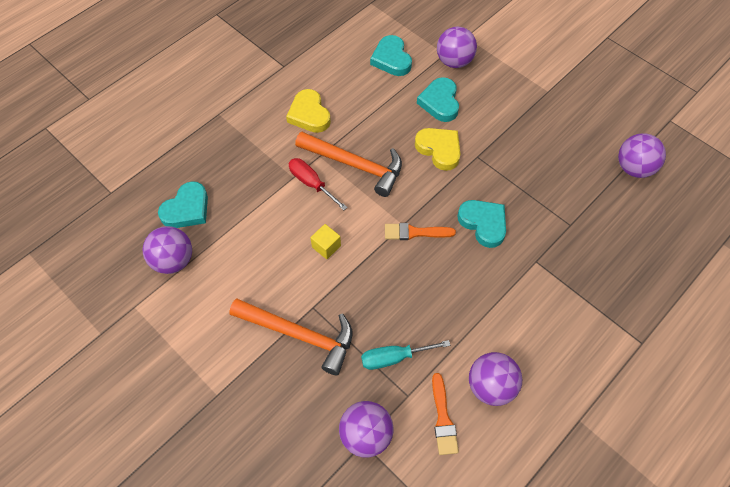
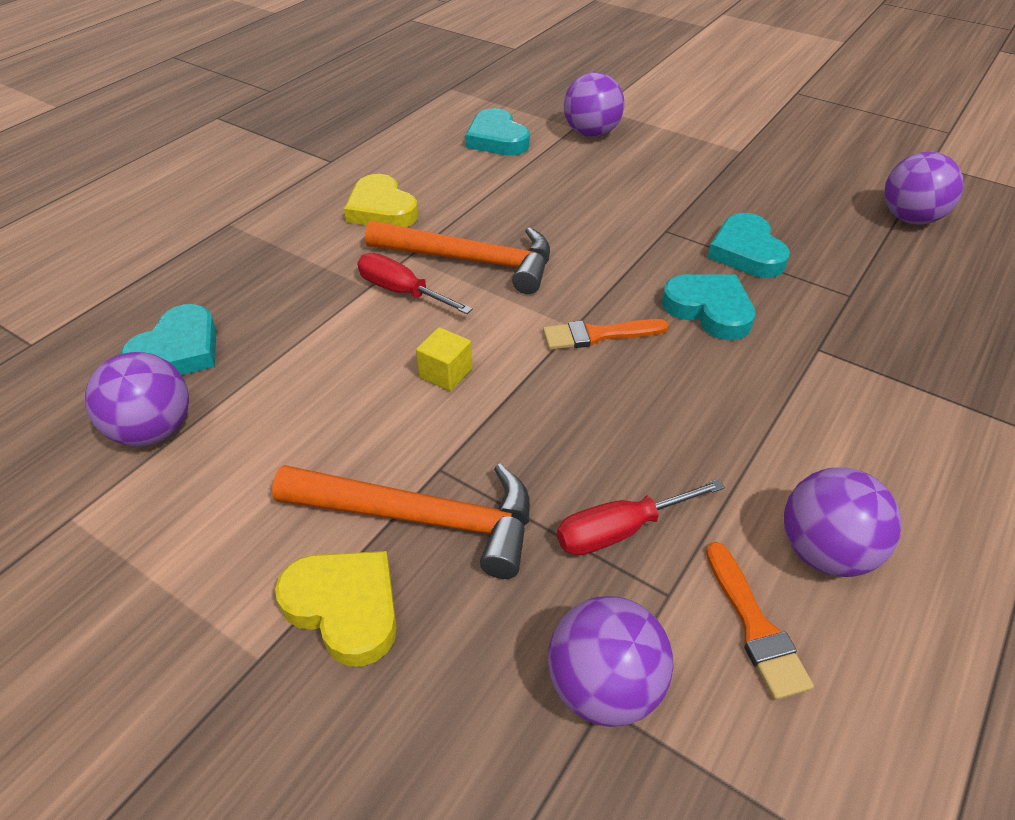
camera: 10 degrees left, 15 degrees down
(394, 358) = (620, 530): turquoise screwdriver -> red screwdriver
(439, 149) = (603, 228): yellow heart -> yellow heart (345, 607)
(440, 102) = (585, 177): turquoise heart -> turquoise heart (746, 252)

